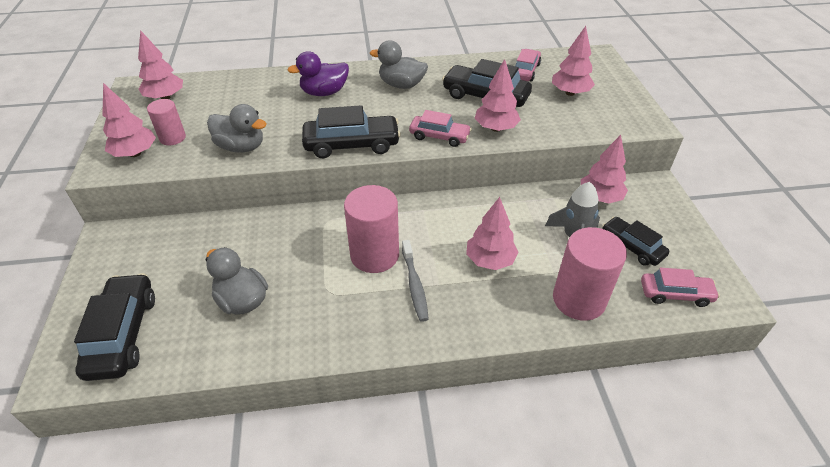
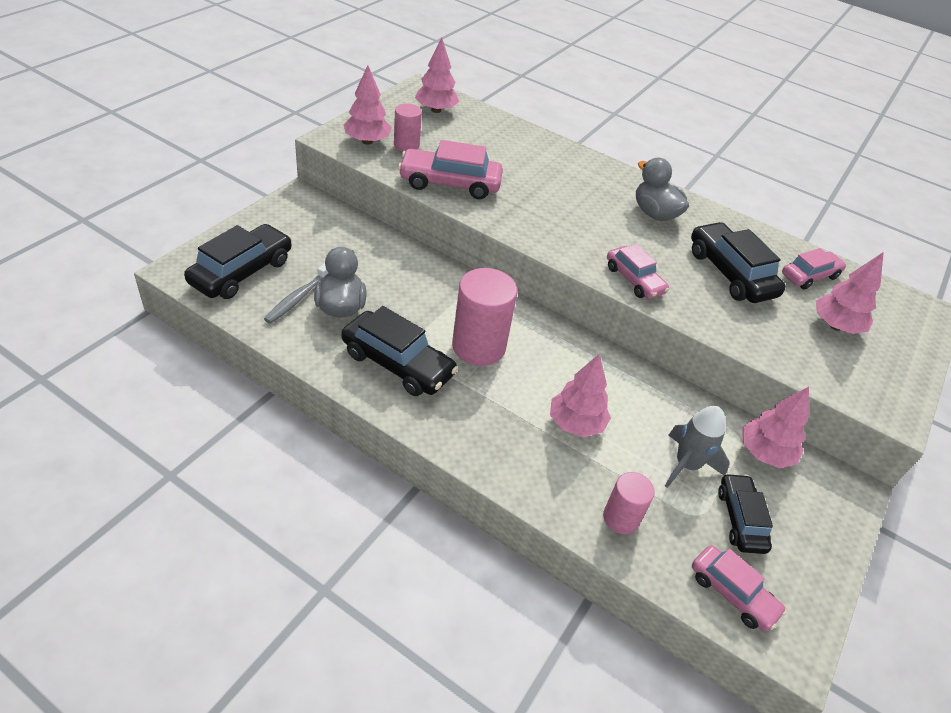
camera: 35 degrees right, 0 degrees up
(241, 147) = (450, 183): grey duck -> pink car
(324, 92) = (572, 179): purple duck -> none
(352, 145) = (543, 237): black car -> black car (398, 364)
(414, 285) = (484, 393): grey toothbrush -> grey toothbrush (299, 297)
(496, 128) = (702, 307): pink tree -> none
(579, 299) = (621, 518): pink cylinder -> pink cylinder, size x0.57

